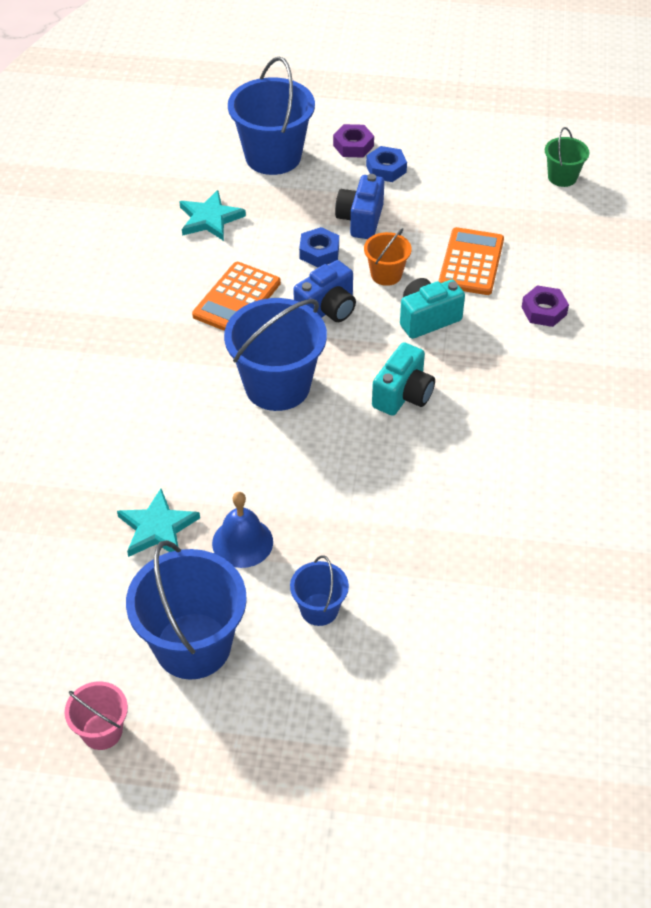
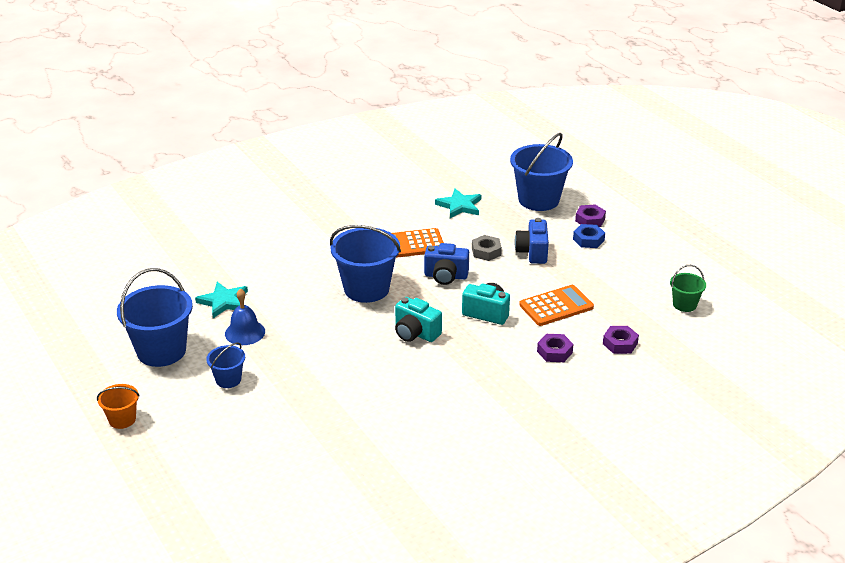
camera: 50 degrees right, 15 degrees down
(102, 731) = (82, 350): pink bucket -> none
(319, 252) = (486, 252): blue nut -> grey nut
(360, 220) = (532, 252): blue camera -> blue camera turned 60 degrees counterclockwise
(386, 274) = (501, 282): orange bucket -> orange bucket (122, 419)
(403, 395) = (415, 333): turquoise camera -> turquoise camera turned 45 degrees clockwise
(577, 258) = (620, 344): none -> purple nut

